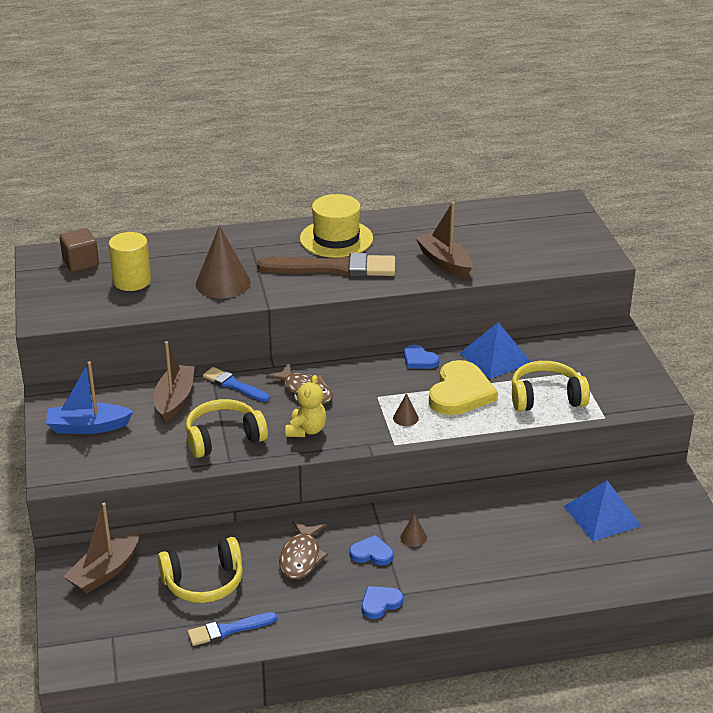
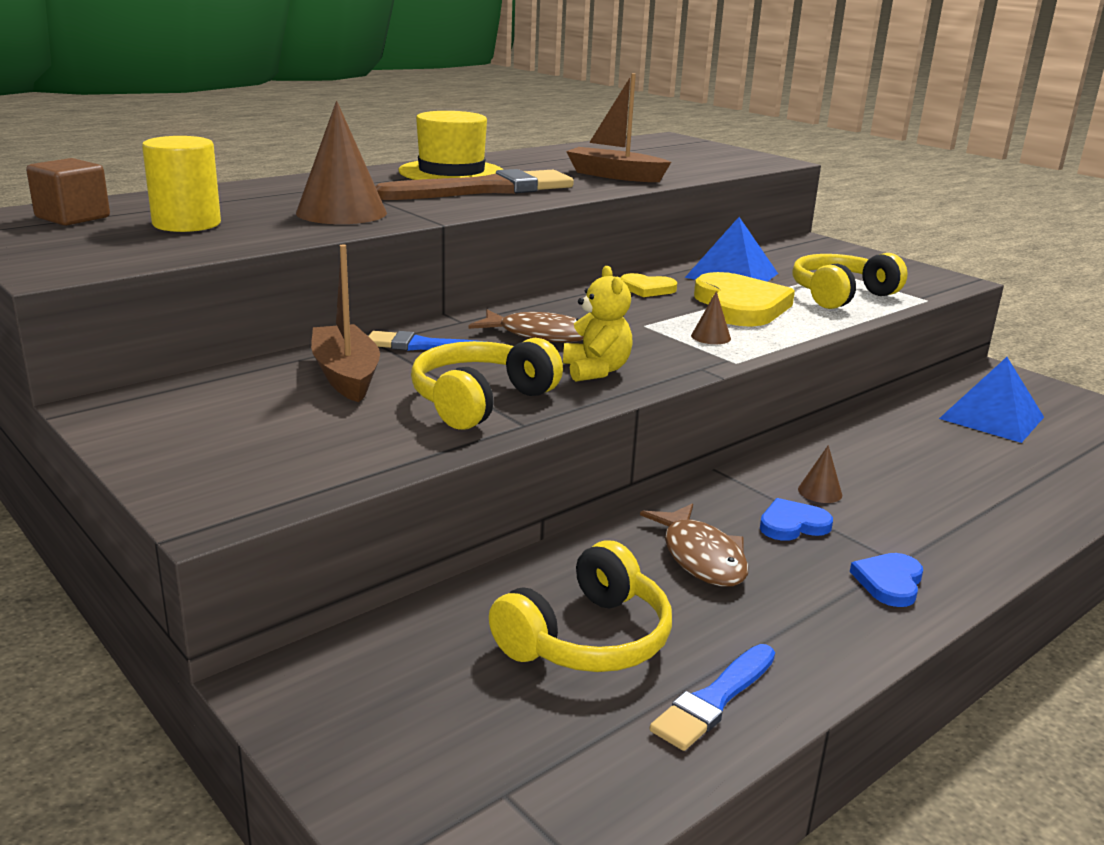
camera: 30 degrees left, 10 degrees down
(88, 427) = (217, 432): blue boat -> none
(104, 572) = (382, 680): brown boat -> none
(419, 360) = (647, 289): blue heart -> yellow heart

